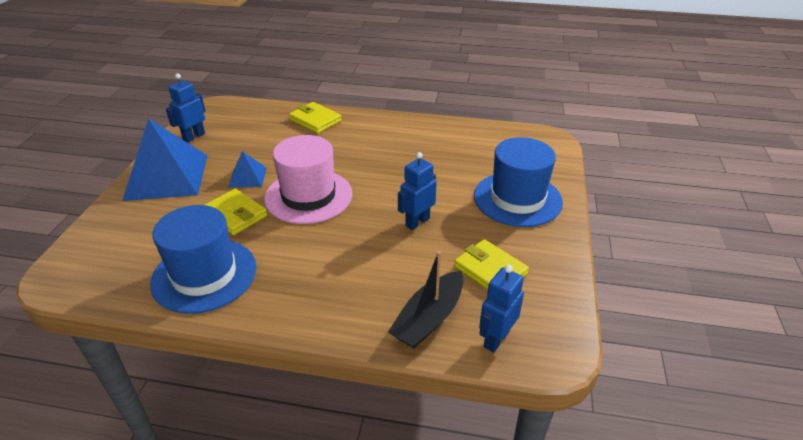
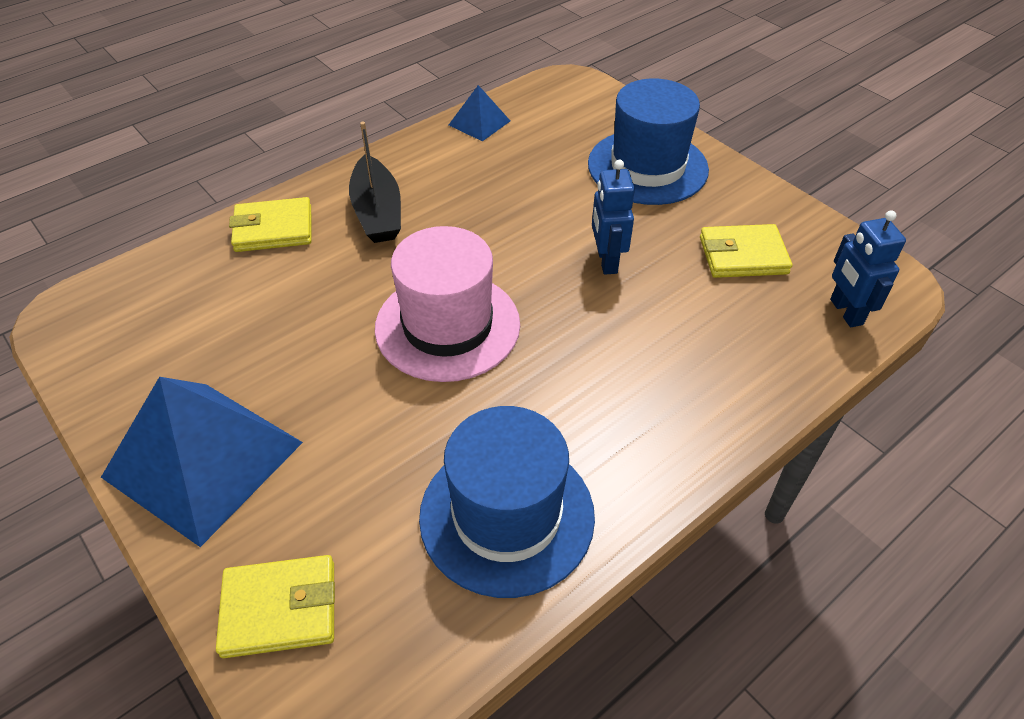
camera: 50 degrees left, 10 degrees up
(194, 136) = (128, 377): blue robot -> none
(235, 215) = (403, 420): yellow wallet -> yellow wallet (280, 609)
(247, 177) = (325, 365): blue pyramid -> blue pyramid (479, 123)
(429, 318) = (776, 343): black boat -> black boat (377, 212)

